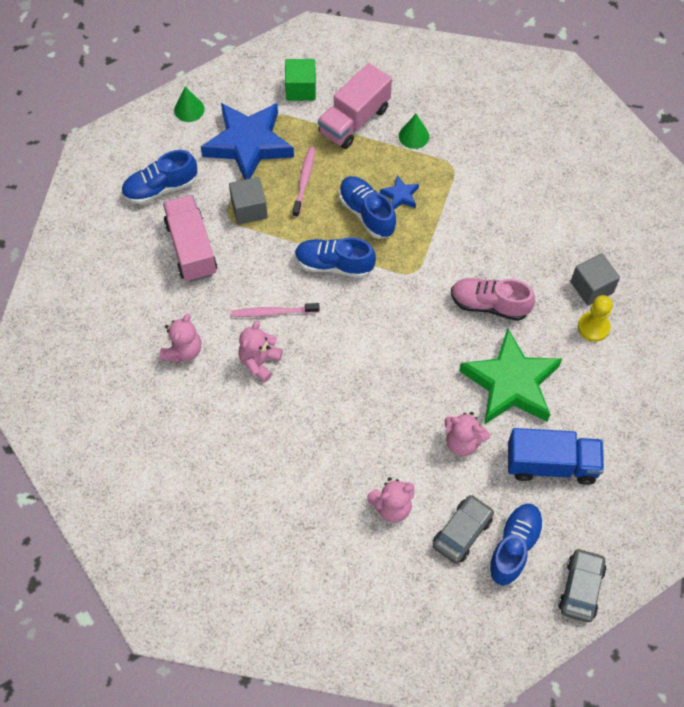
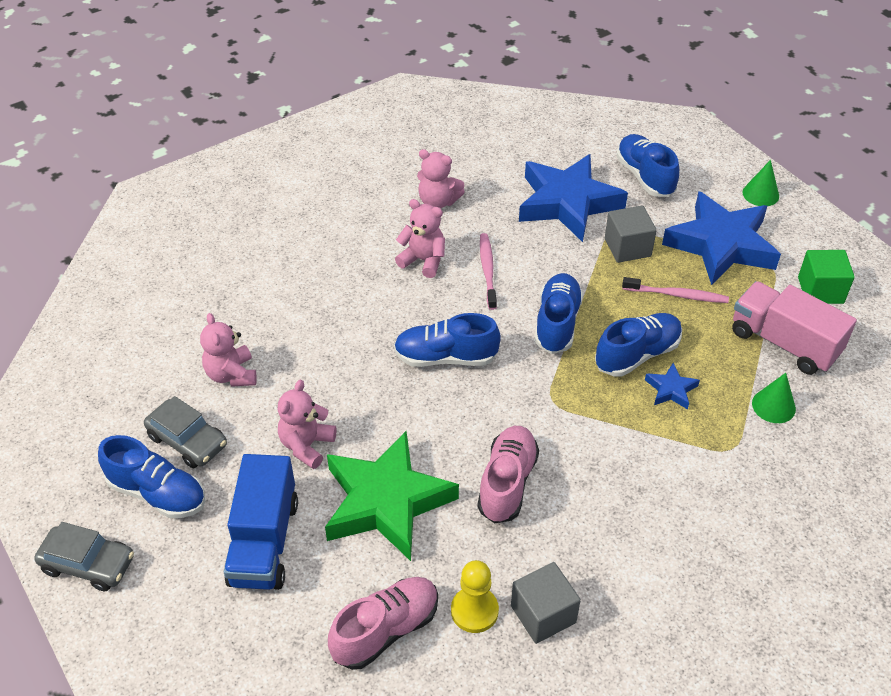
camera: 90 degrees right, 15 degrees down
(191, 248) = (568, 203): pink truck -> blue star
(371, 344) = (445, 357): none -> blue shoe
(613, 380) = (386, 630): none -> pink shoe

